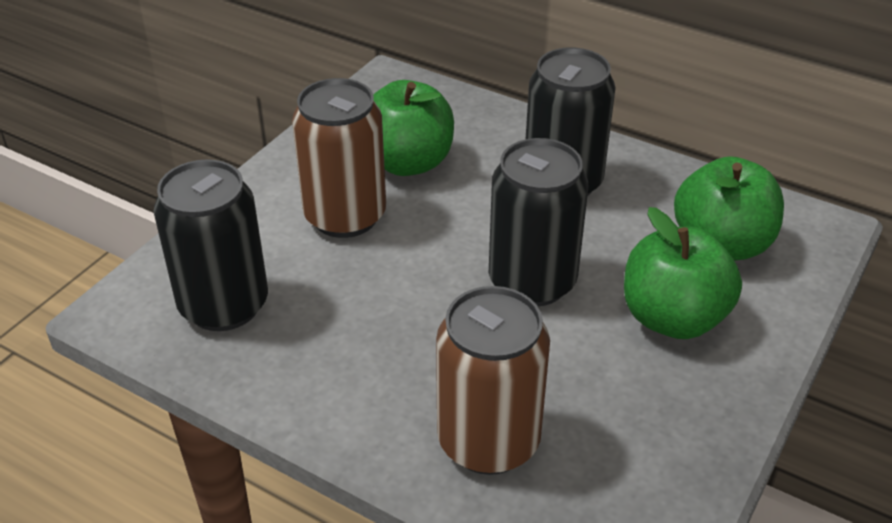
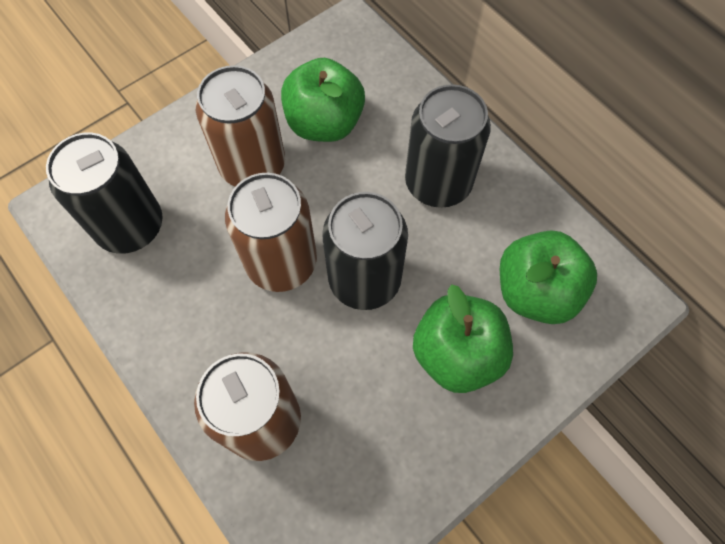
camera: 20 degrees right, 25 degrees up
(427, 291) = (281, 262): none -> brown can

